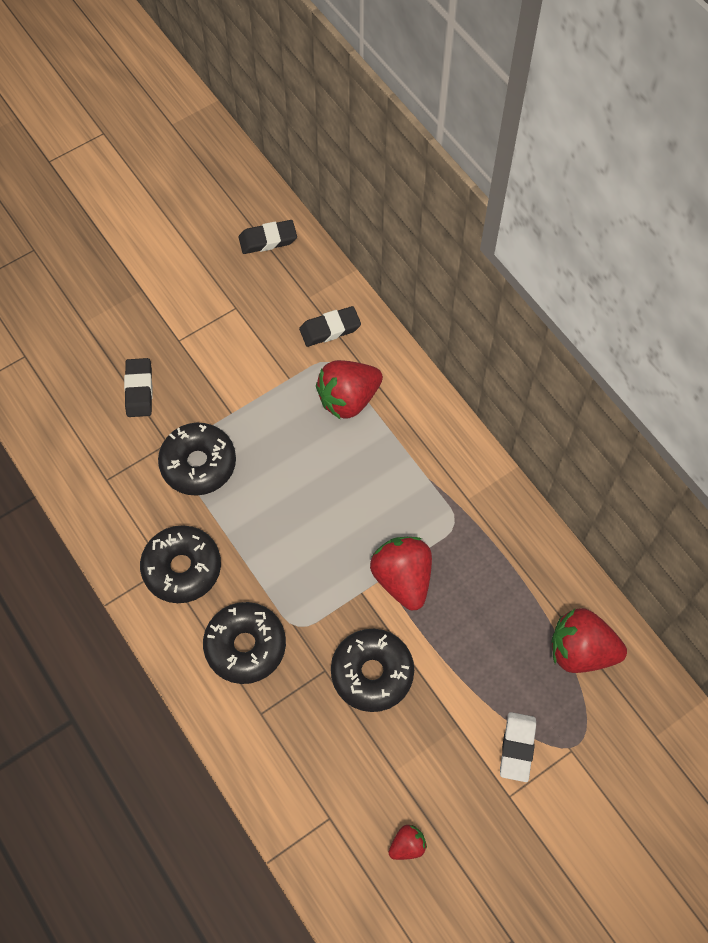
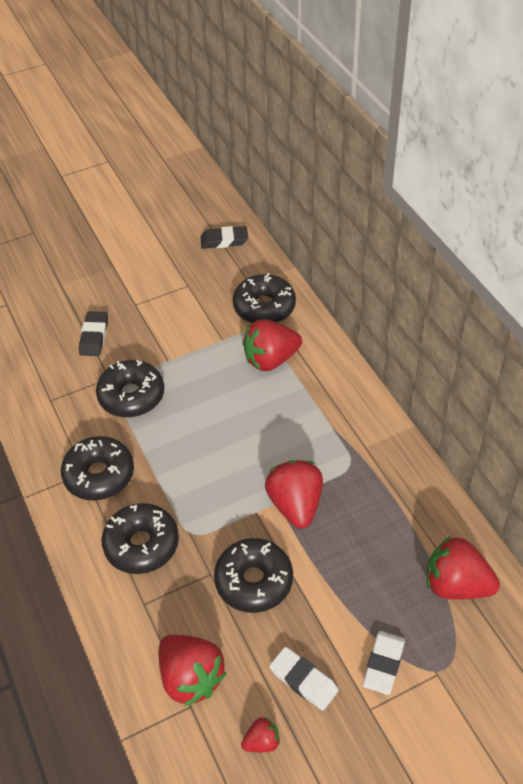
camera: 10 degrees right, 15 degrees down
(325, 788) = (191, 678): none -> red strawberry
(330, 329) = (264, 307): black eraser -> black donut
(439, 775) = (303, 680): none -> white eraser

